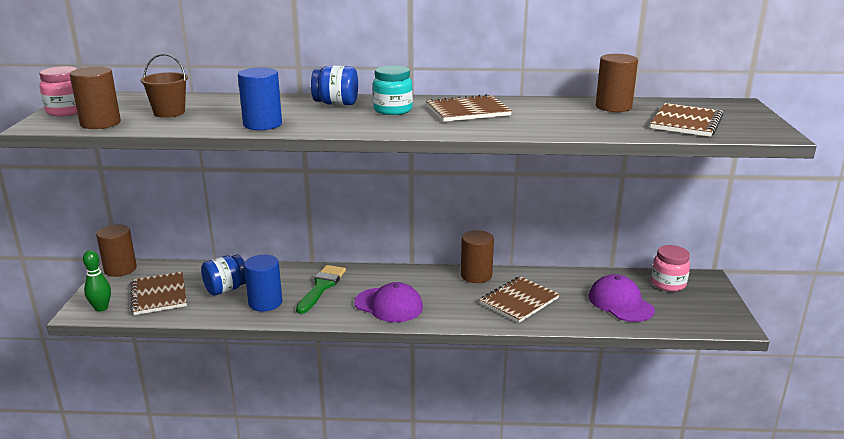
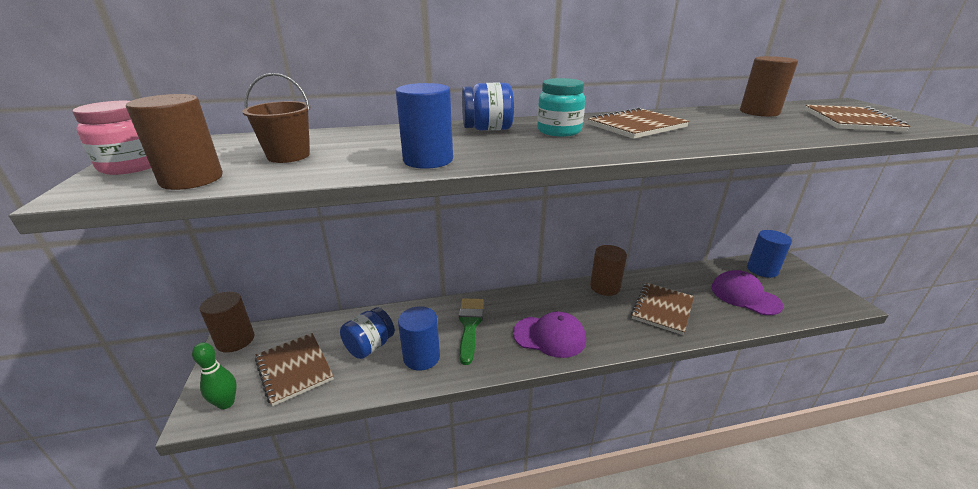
camera: 15 degrees left, 5 degrees up
(668, 284) = (762, 270): pink jar -> blue cylinder

